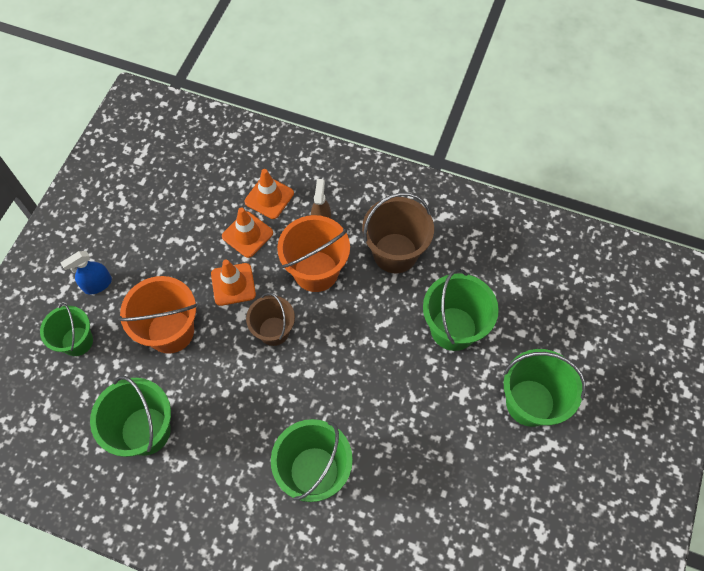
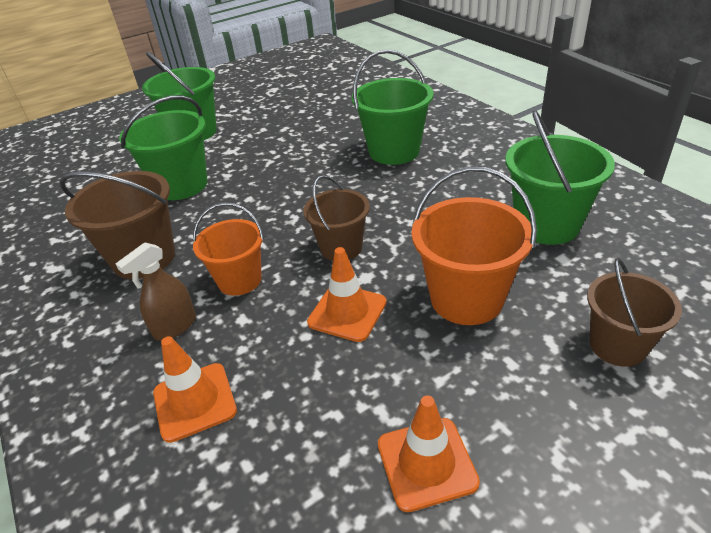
camera: 140 degrees left, 25 degrees down
(77, 341) = (617, 345): green bucket -> brown bucket
(97, 284) = (557, 412): blue spray bottle -> none
(247, 234) = (275, 364): orange traffic cone -> orange traffic cone (426, 463)
(316, 271) = (239, 280): orange bucket -> orange bucket, size x0.66

